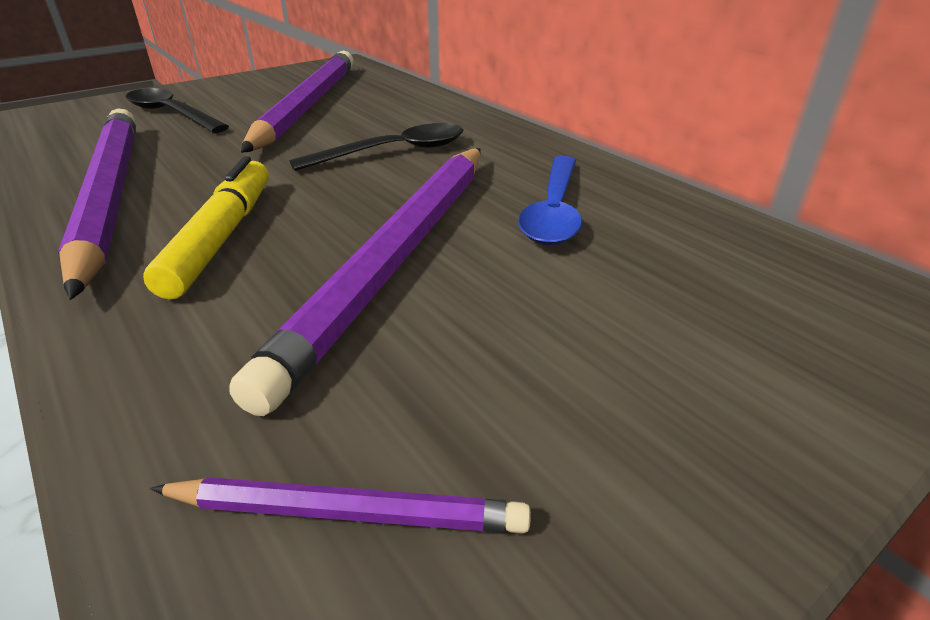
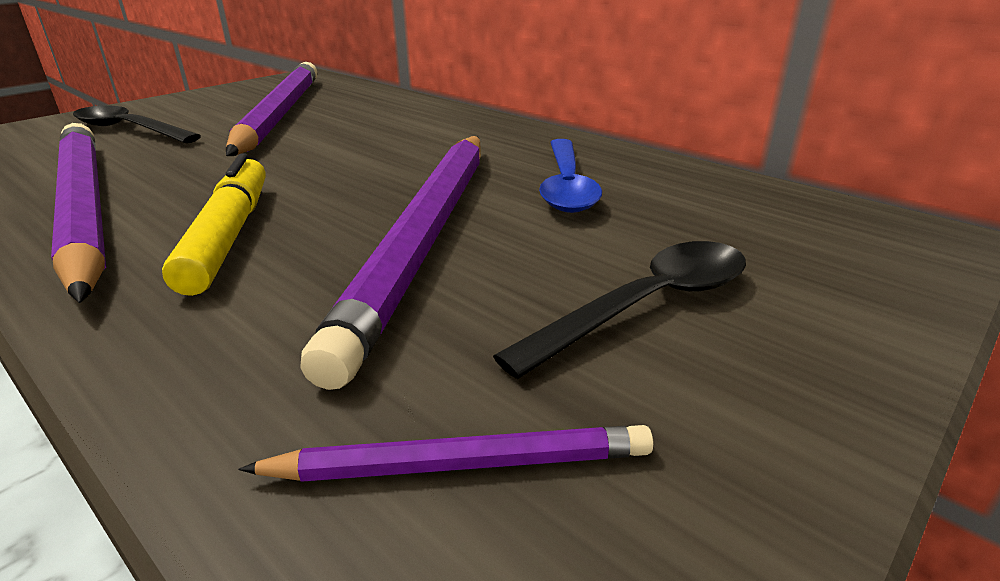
camera: 10 degrees left, 5 degrees down
(394, 152) = (387, 148): black spoon -> black spoon (647, 305)

